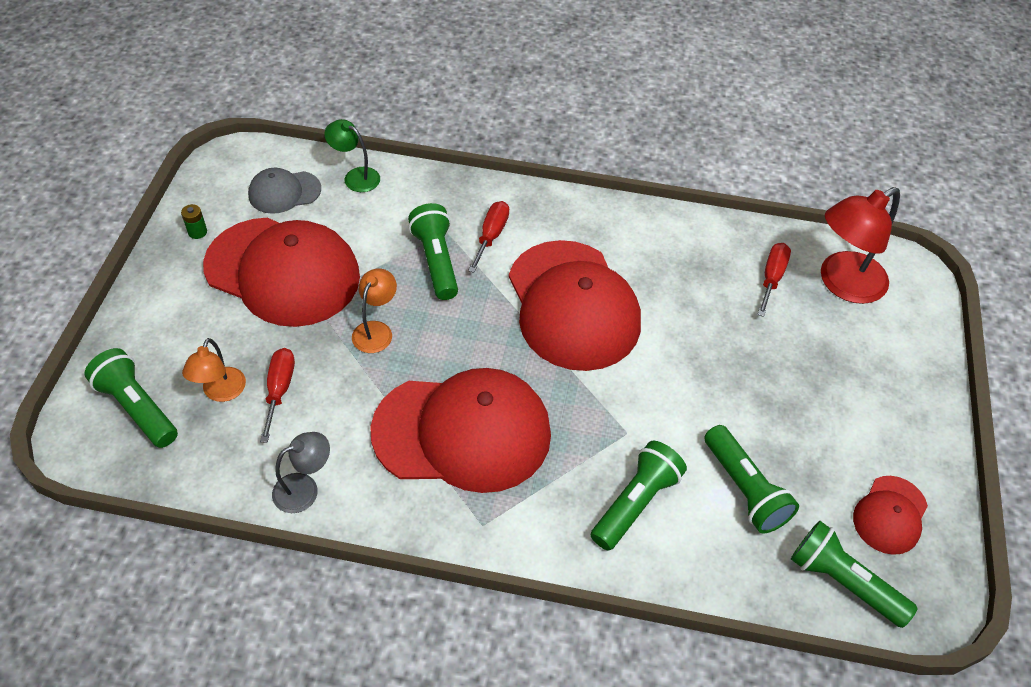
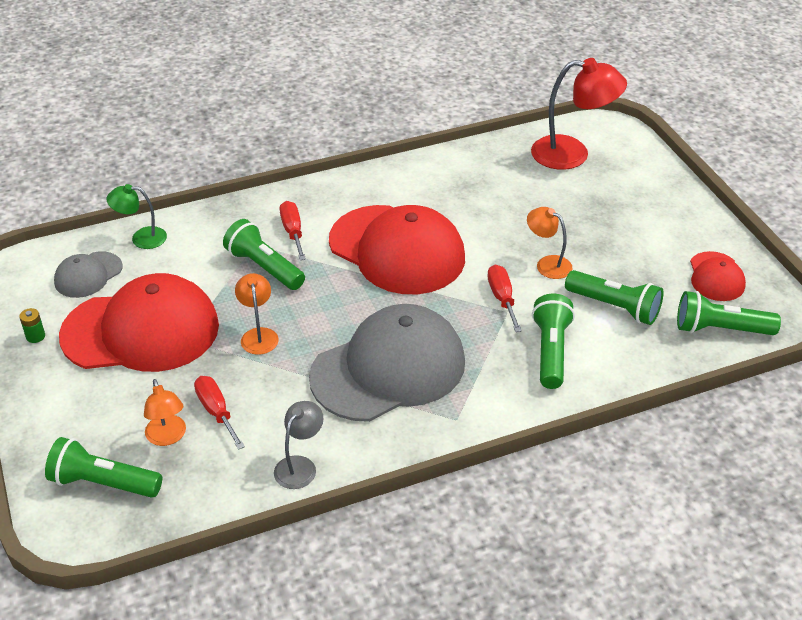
camera: 30 degrees left, 10 degrees down
(462, 432) = (388, 369): red cap -> grey cap
(712, 400) = (547, 264): none -> orange lamp
(772, 278) = (522, 171): red screwdriver -> red screwdriver (502, 298)
(842, 284) = (572, 154): red lamp -> red lamp turned 105 degrees counterclockwise

